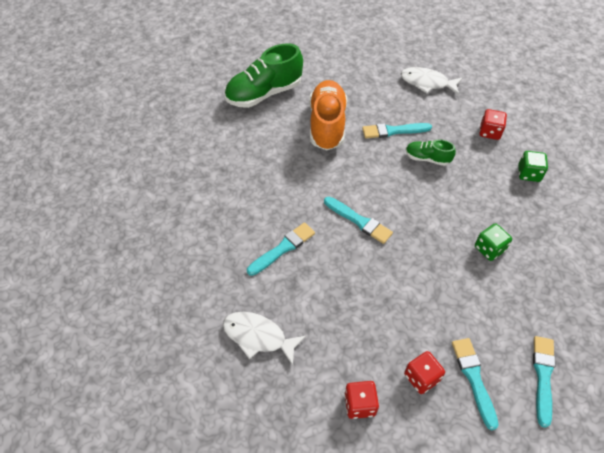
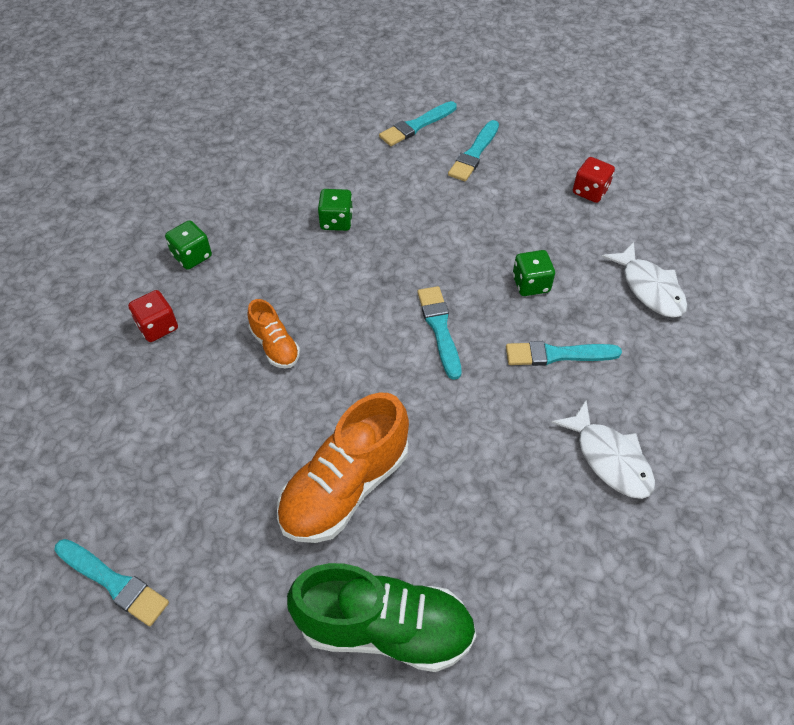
camera: 140 degrees left, 0 degrees up
(334, 286) = (531, 284): none -> green dice
(393, 131) = (268, 411): turquoise brush -> turquoise brush (114, 583)
(421, 377) = (518, 177): red dice -> none
(427, 83) = (124, 454): white fish -> white fish (609, 458)
(427, 158) = (275, 346): green shoe -> orange shoe

